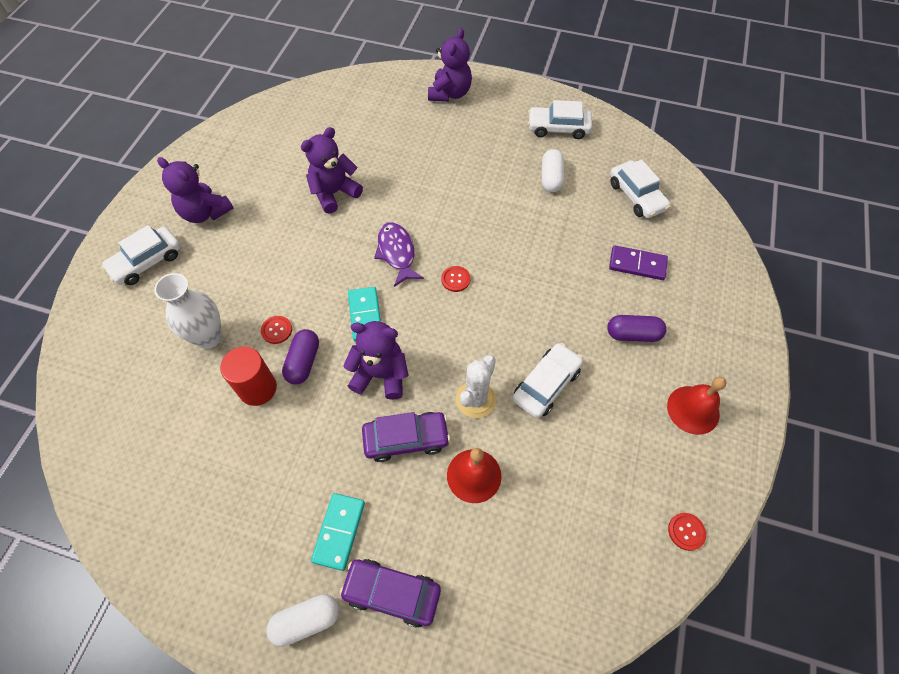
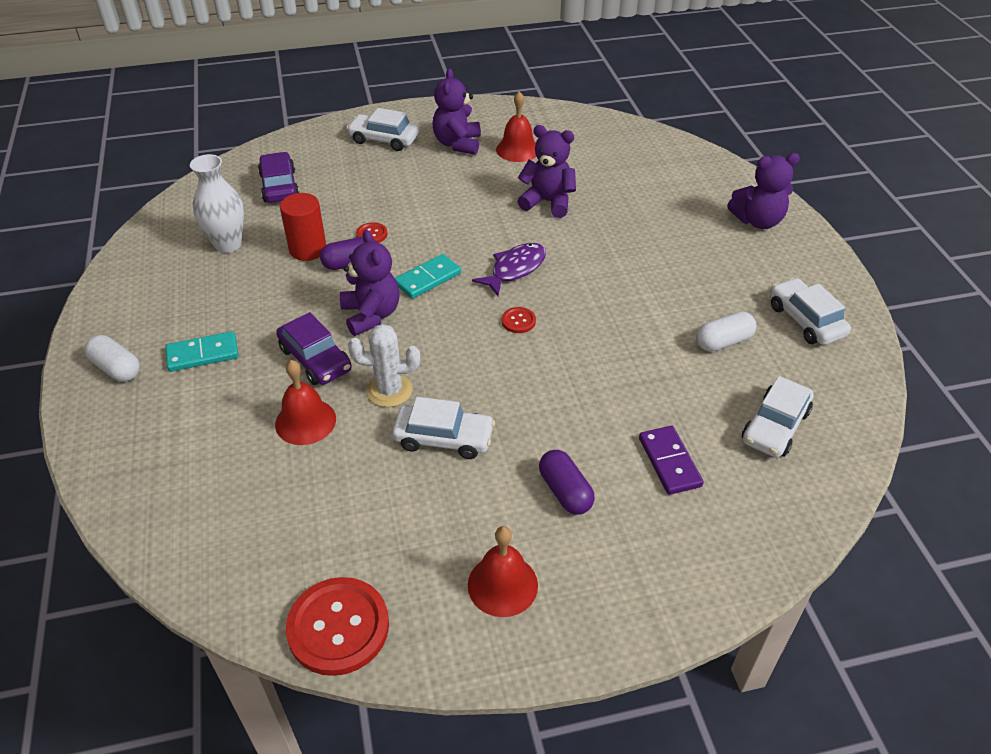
camera: 60 degrees right, 15 degrees down
(209, 337) = (337, 202): white vase -> white vase (228, 244)
(250, 177) = (517, 149): none -> red bell
(392, 593) = (162, 411): purple car -> purple car (279, 186)
(686, 531) = (338, 627): red button -> red button, size x2.19

